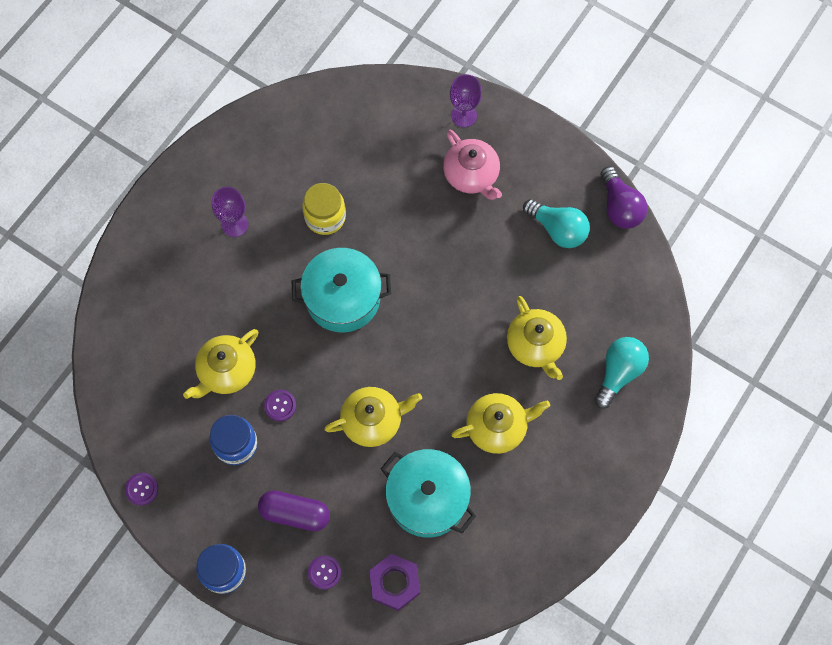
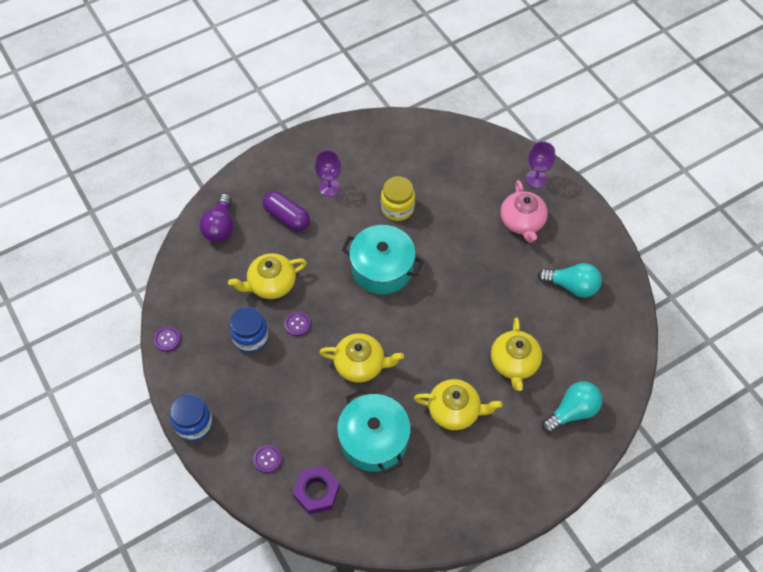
camera: 25 degrees right, 10 degrees down
(295, 513) = (268, 406): purple capsule -> purple capsule (287, 217)
(557, 229) = (571, 286): turquoise light bulb -> turquoise light bulb turned 45 degrees counterclockwise
(619, 207) = (629, 289): purple light bulb -> purple light bulb (220, 227)

